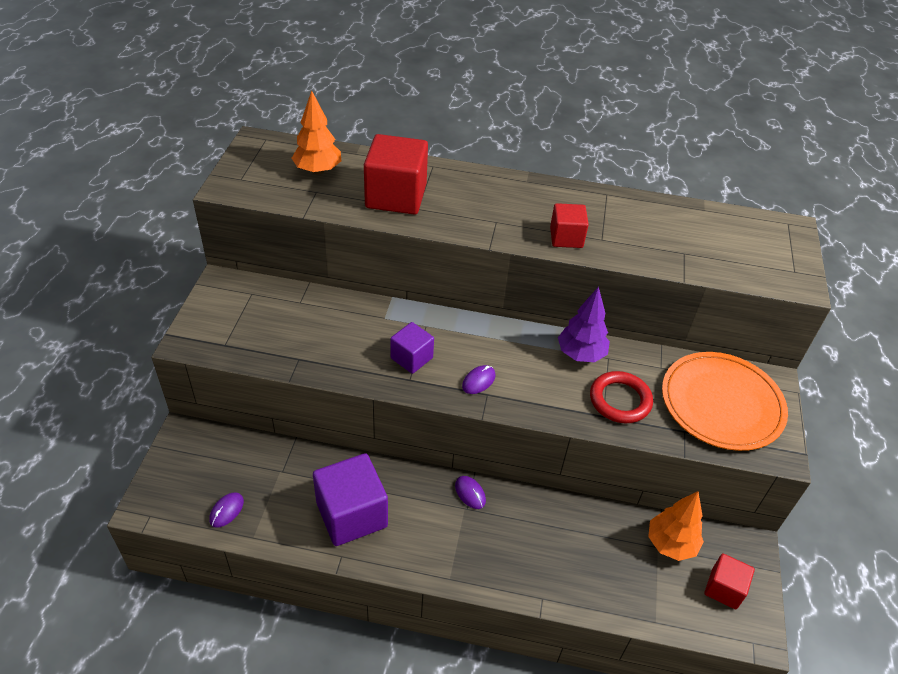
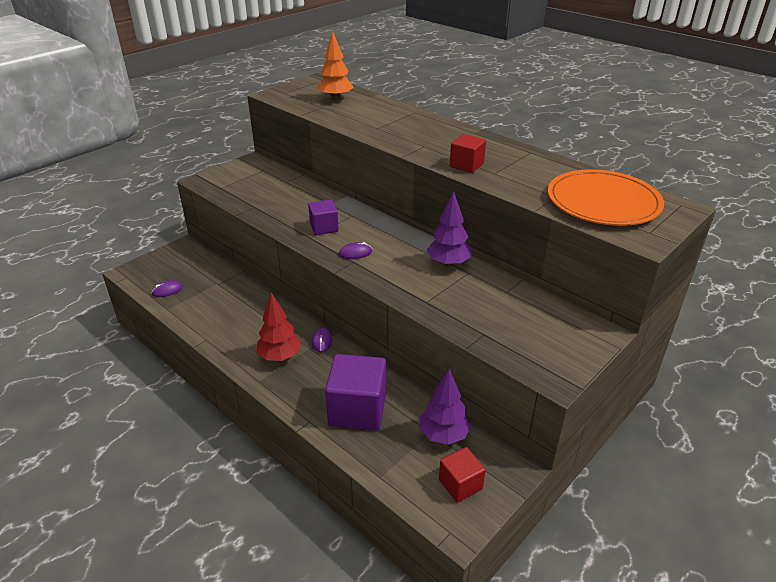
camera: 35 degrees right, 10 degrees down
(351, 514) = (234, 321): purple cube -> purple cube (357, 409)
(396, 196) = (370, 119): red cube -> none
(444, 535) = (280, 356): none -> red tree
(620, 400) = (450, 298): red ring -> none
(670, 544) = (443, 435): orange tree -> purple tree
(721, 403) = (536, 329): orange plate -> orange plate (603, 202)

